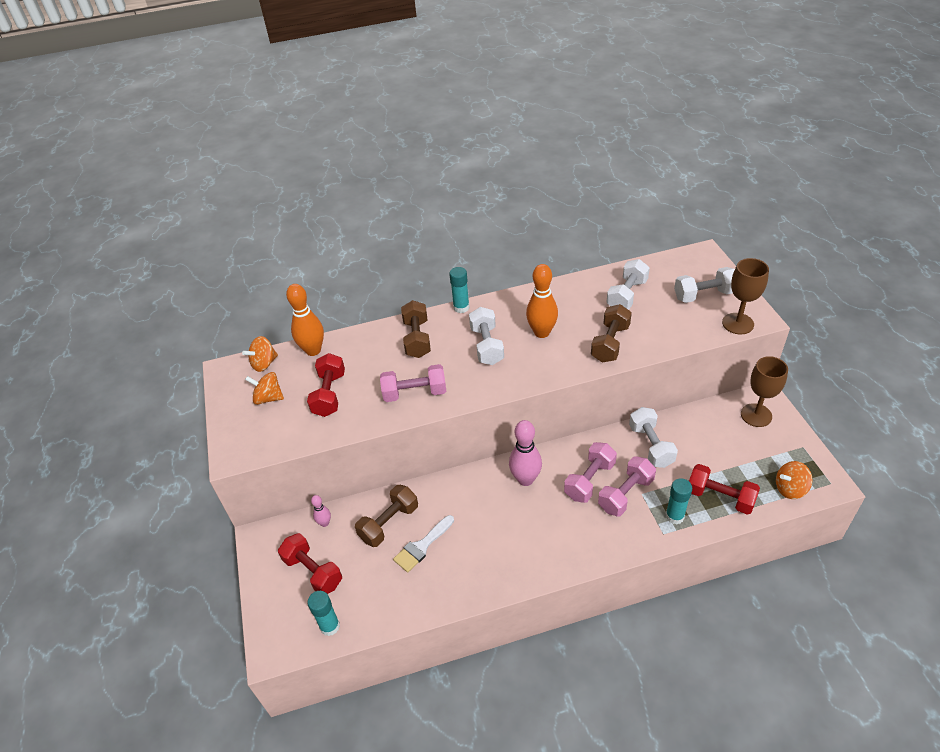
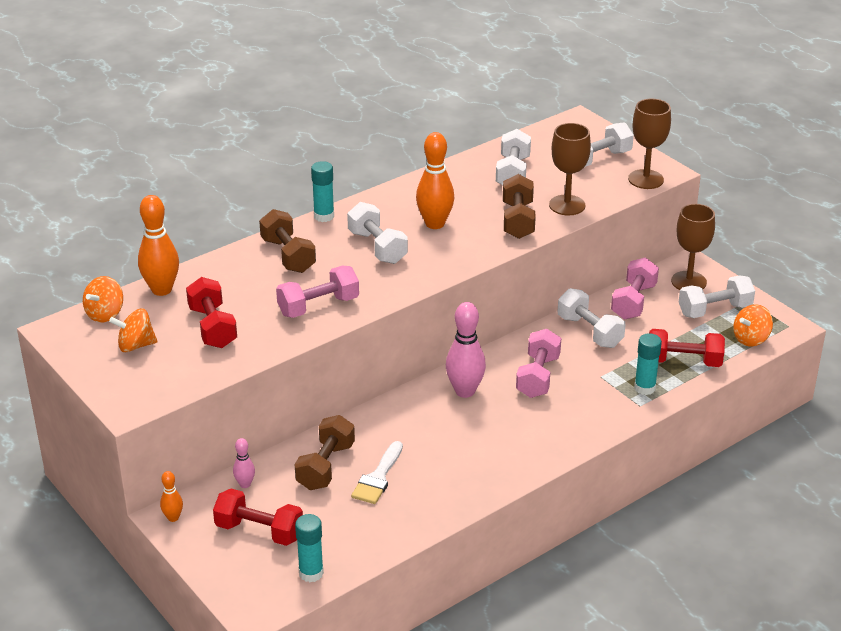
camera: 25 degrees left, 10 degrees down
(261, 539) = (173, 518): none -> orange bowling pin
(625, 494) = (583, 380): pink dumbbell -> pink dumbbell (633, 302)
(658, 336) = (567, 205): none -> brown goblet
(768, 450) = (714, 310): none -> white dumbbell

